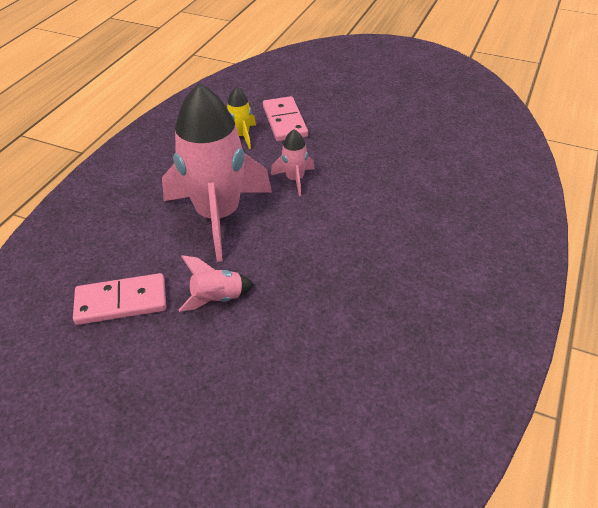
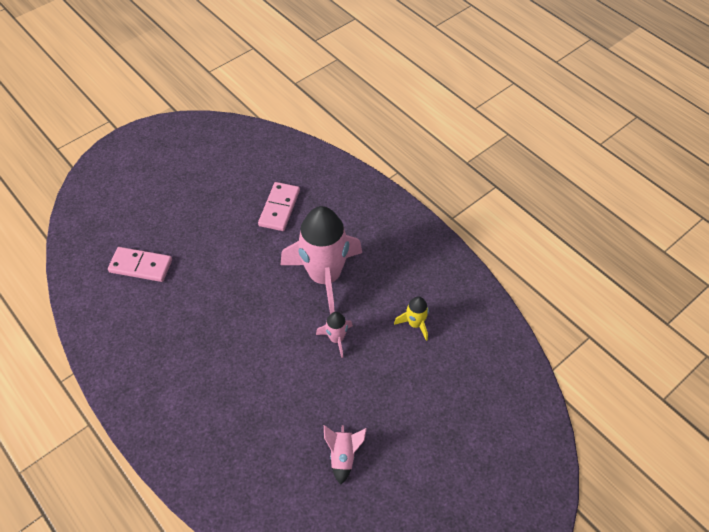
camera: 115 degrees right, 10 degrees up
(217, 298) = (251, 253): pink rocket -> pink rocket (343, 456)
(285, 121) = (420, 365): pink domino -> pink domino (141, 266)

